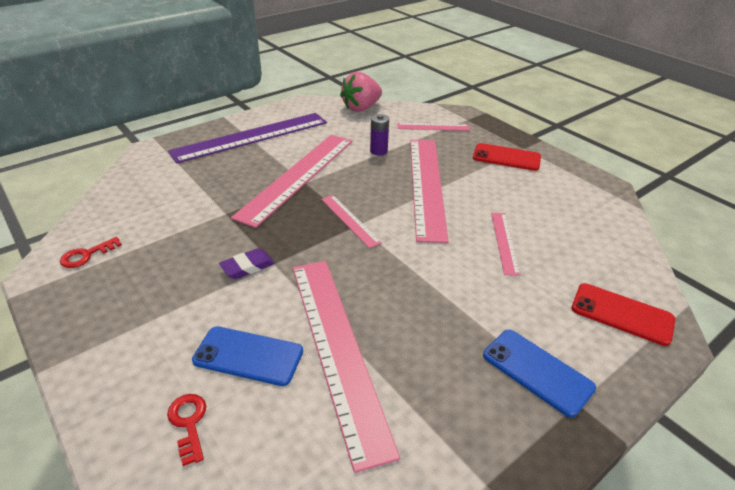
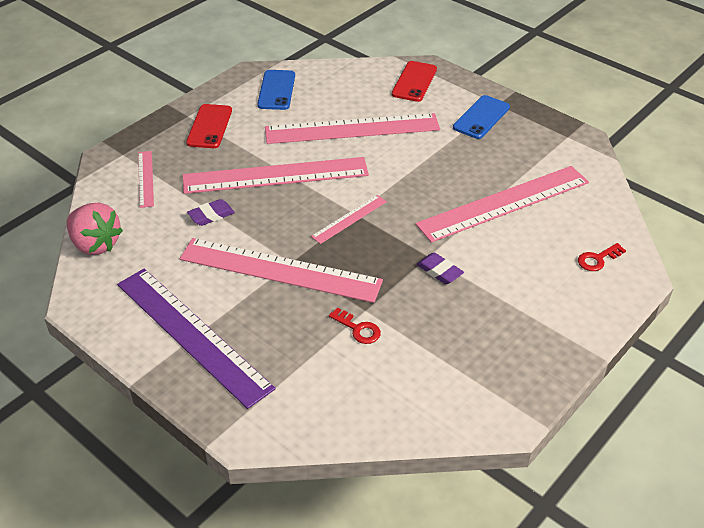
camera: 100 degrees left, 5 degrees up
(86, 255) = (469, 396): red key -> red key (358, 329)
(248, 356) = (532, 246): blue phone -> blue phone (276, 90)
(378, 151) = (211, 215): purple battery -> purple eraser
(504, 242) = (352, 129): pink ruler -> pink ruler, size x2.12

